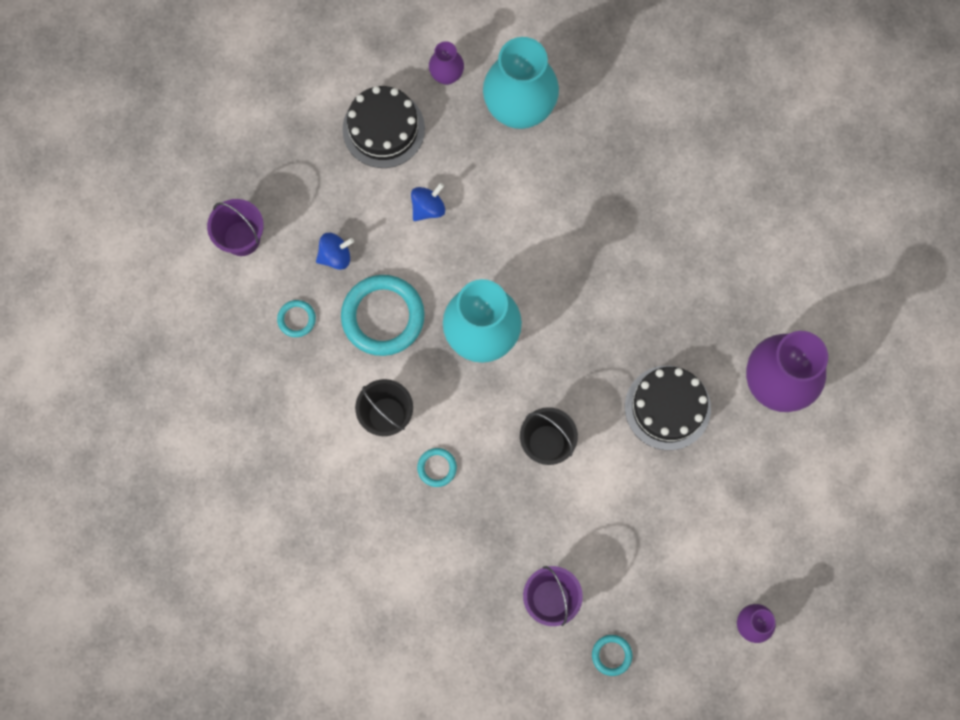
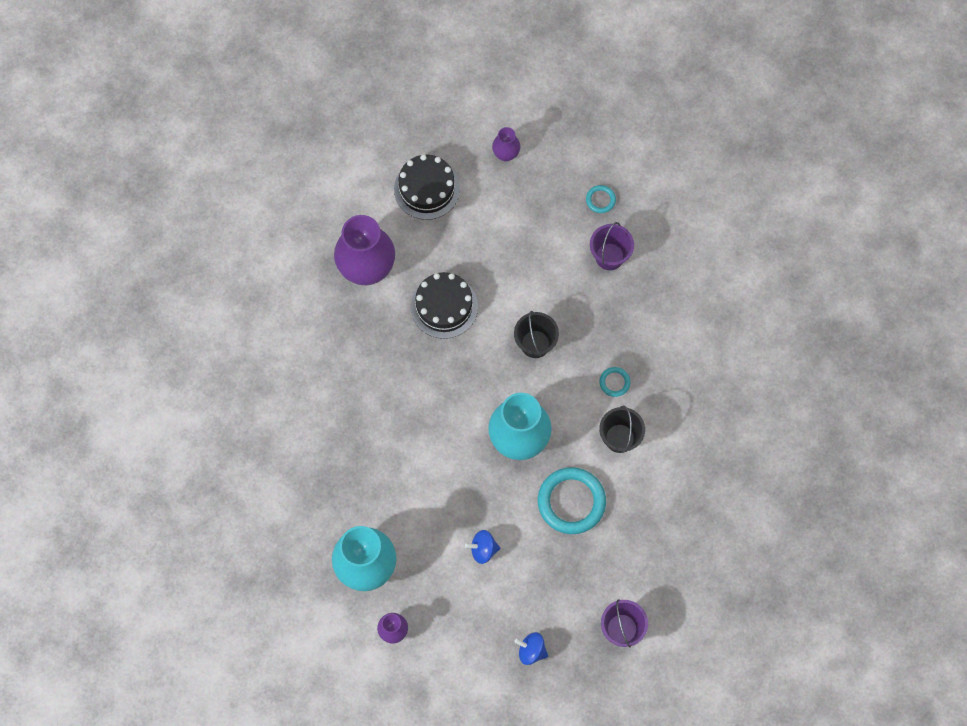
camera: 140 degrees left, 5 degrees down
(296, 319) = (628, 545): turquoise ring -> none
(335, 256) = (569, 566): blue spinning top -> blue spinning top (531, 650)
(383, 129) = (467, 628): black cake -> black cake (427, 189)

